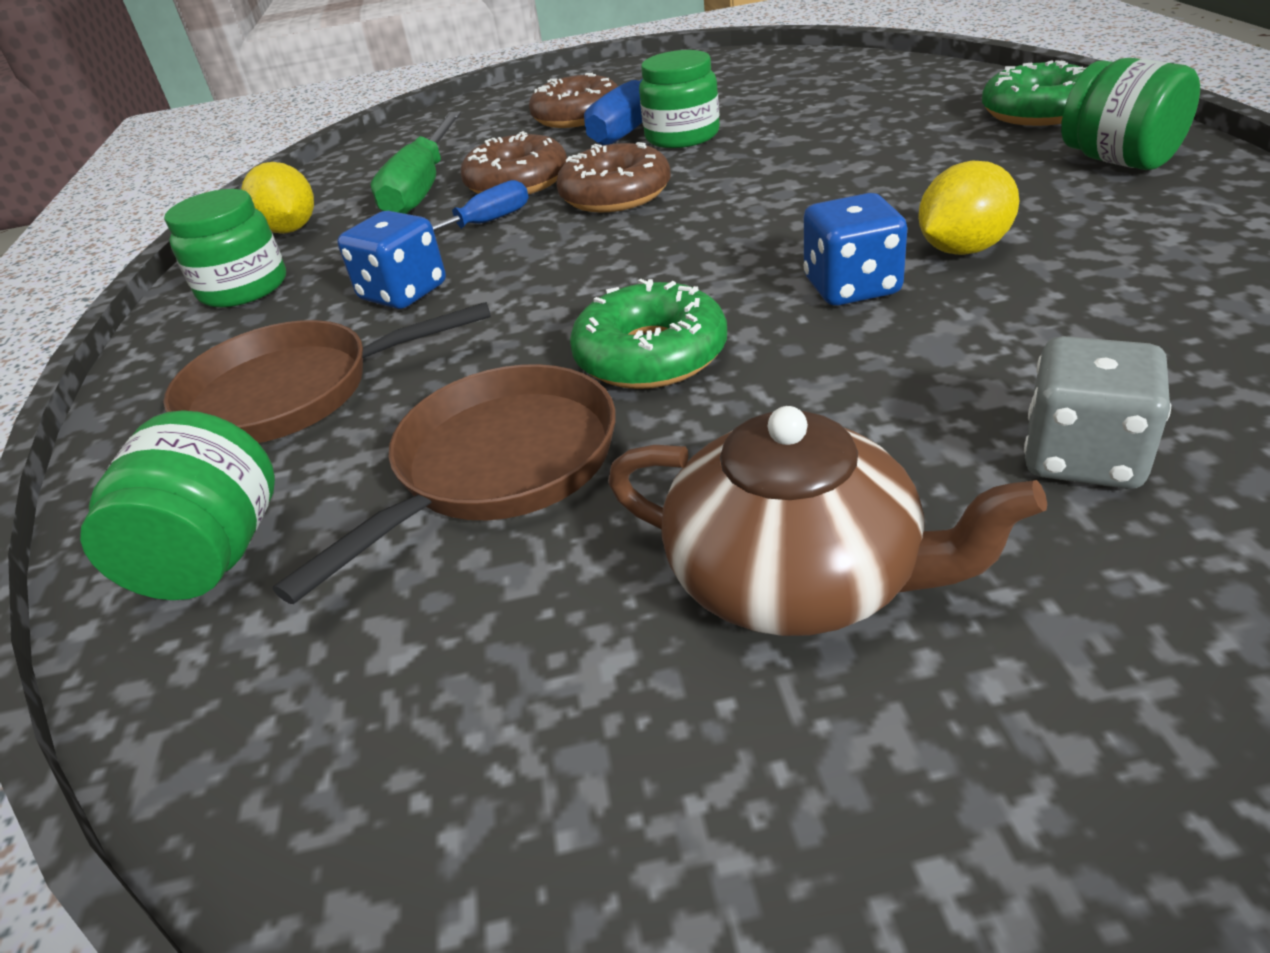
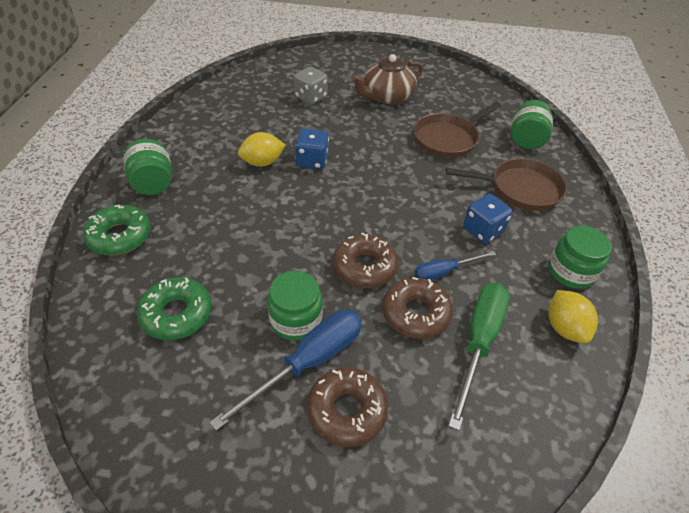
camera: 170 degrees left, 10 degrees up
(651, 355) = (392, 159): green donut -> green donut (177, 314)
(798, 576) = (387, 96): brown teapot -> brown teapot turned 75 degrees counterclockwise

